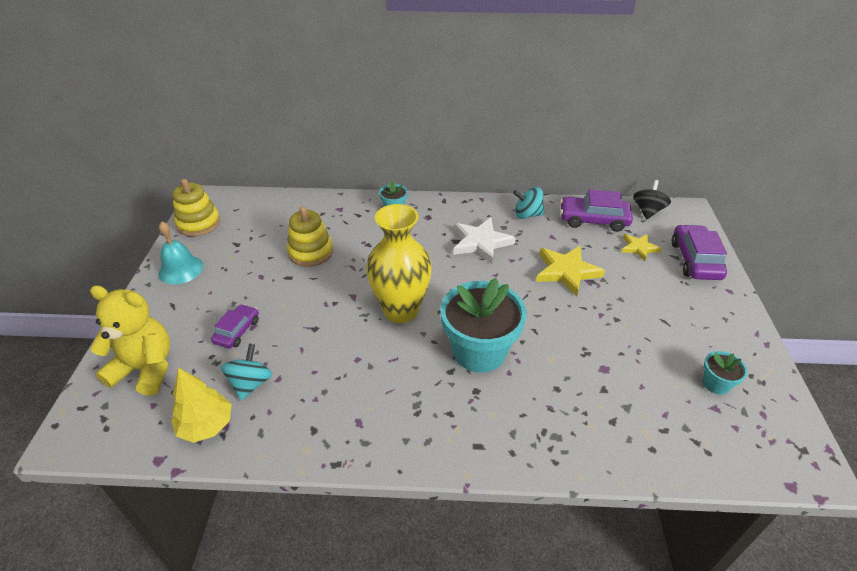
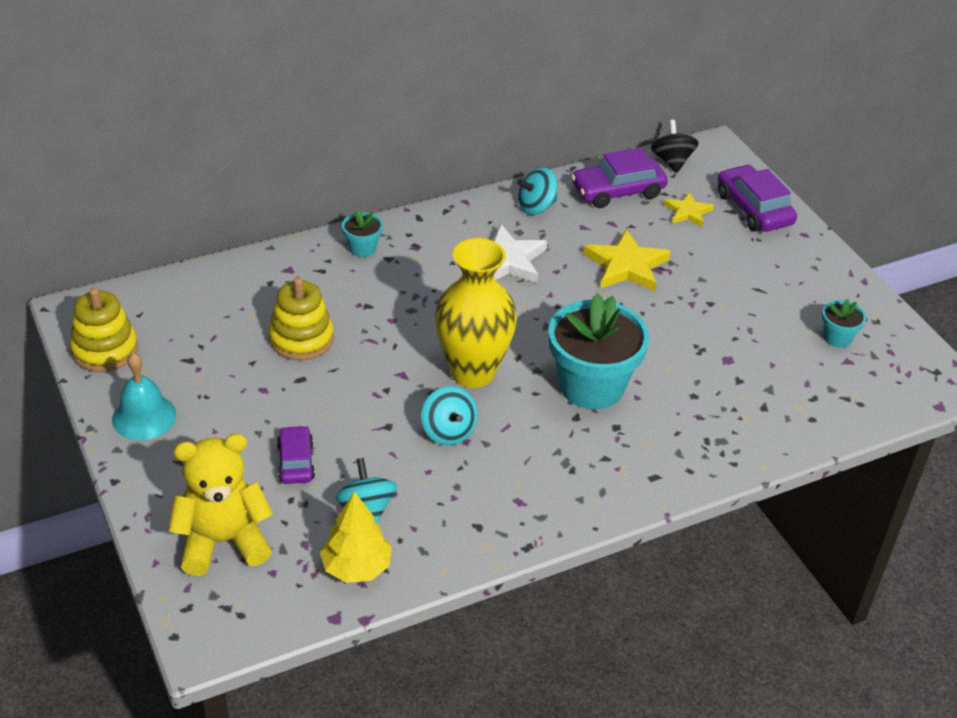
camera: 30 degrees left, 0 degrees up
(351, 347) = (448, 432): none -> turquoise spinning top

